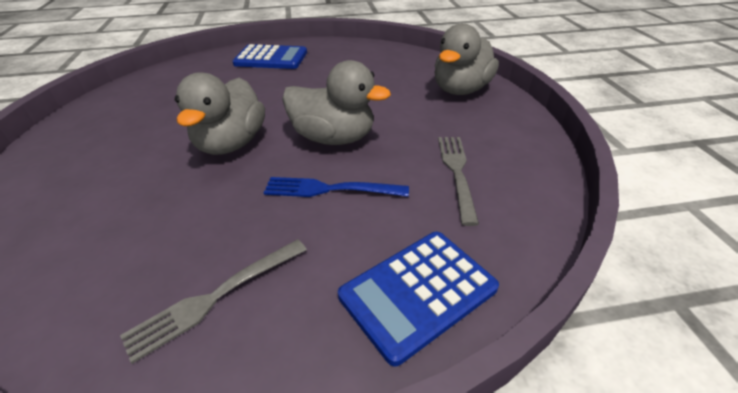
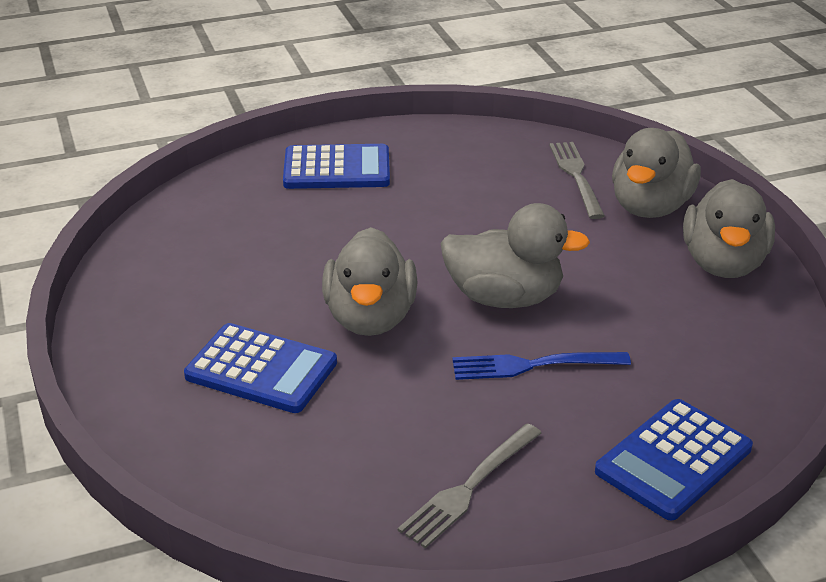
camera: 10 degrees left, 5 degrees down
(128, 172) = (261, 369): none -> blue calculator
(457, 172) = (678, 330): grey fork -> grey fork (576, 176)
(504, 128) = (723, 263): none -> grey duck

